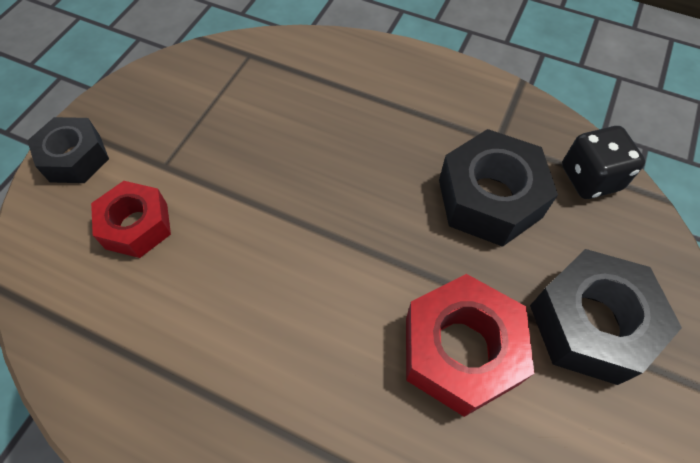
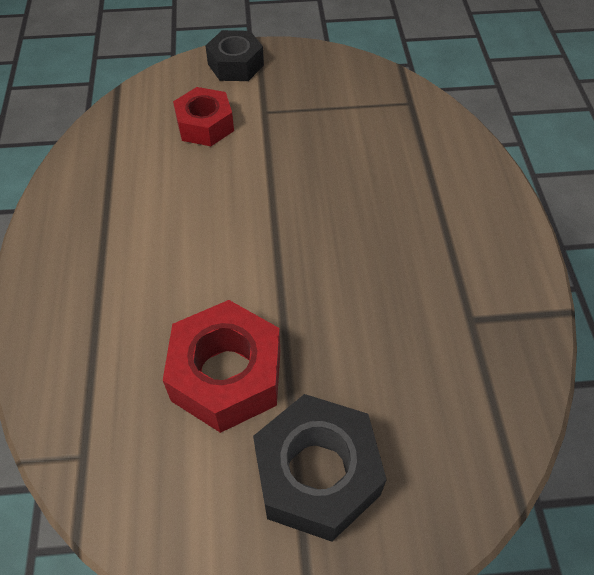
camera: 60 degrees right, 5 degrees down
(489, 198) = (396, 338): black nut -> none
(590, 178) = (490, 419): black dice -> none

